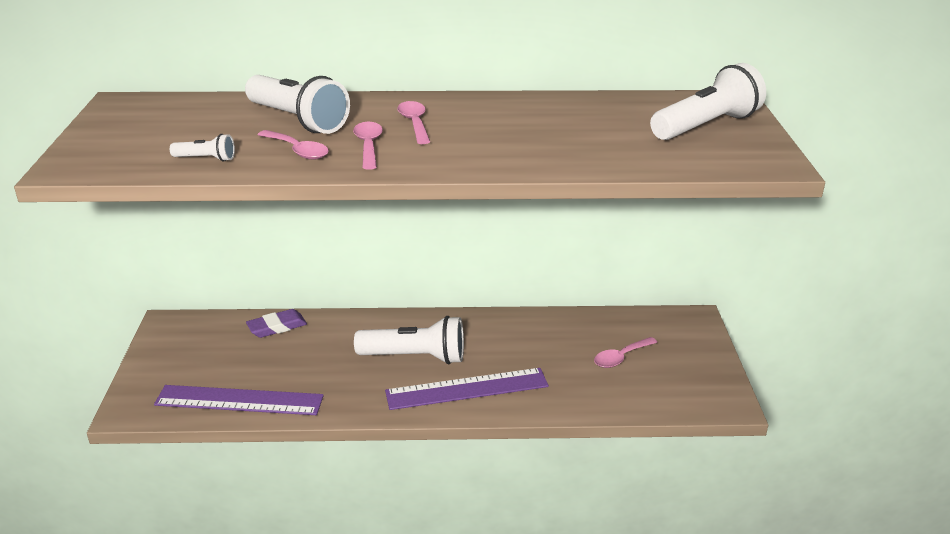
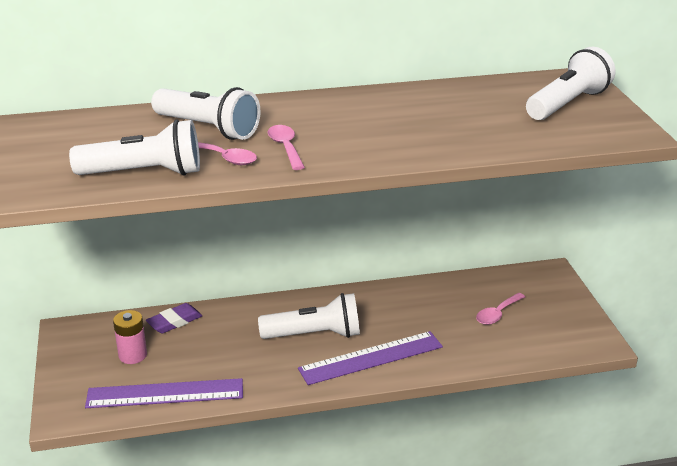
camera: 10 degrees left, 0 degrees up
(206, 159) = (144, 173): white flashlight -> white flashlight, size x2.20
(222, 356) = (133, 355): none -> pink battery
(414, 123) = (315, 122): pink spoon -> none

